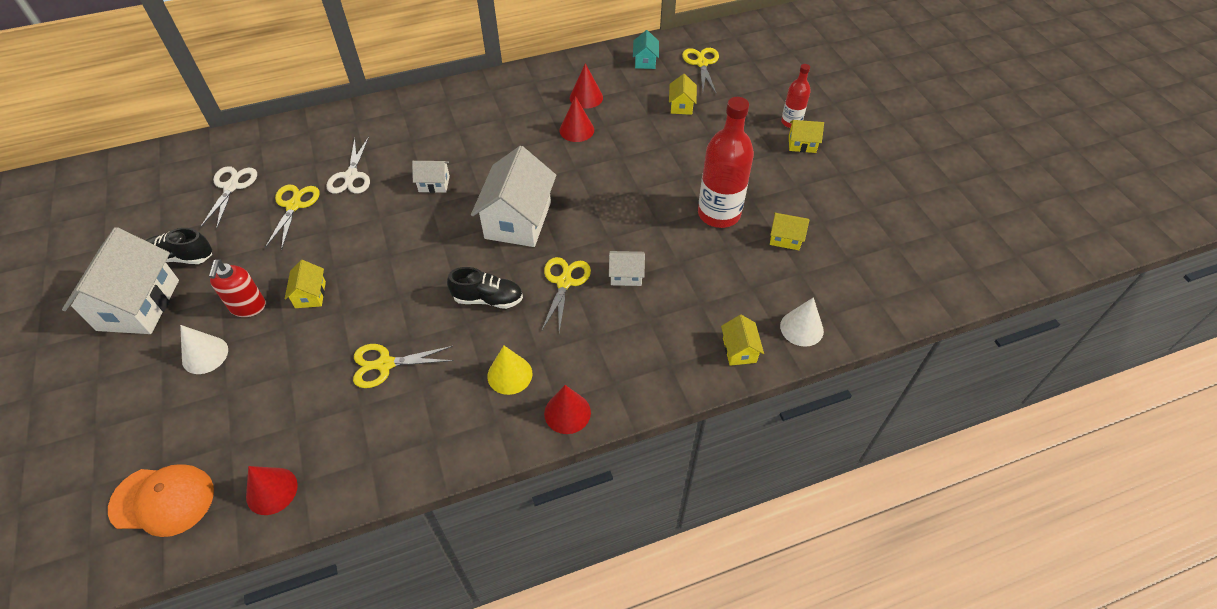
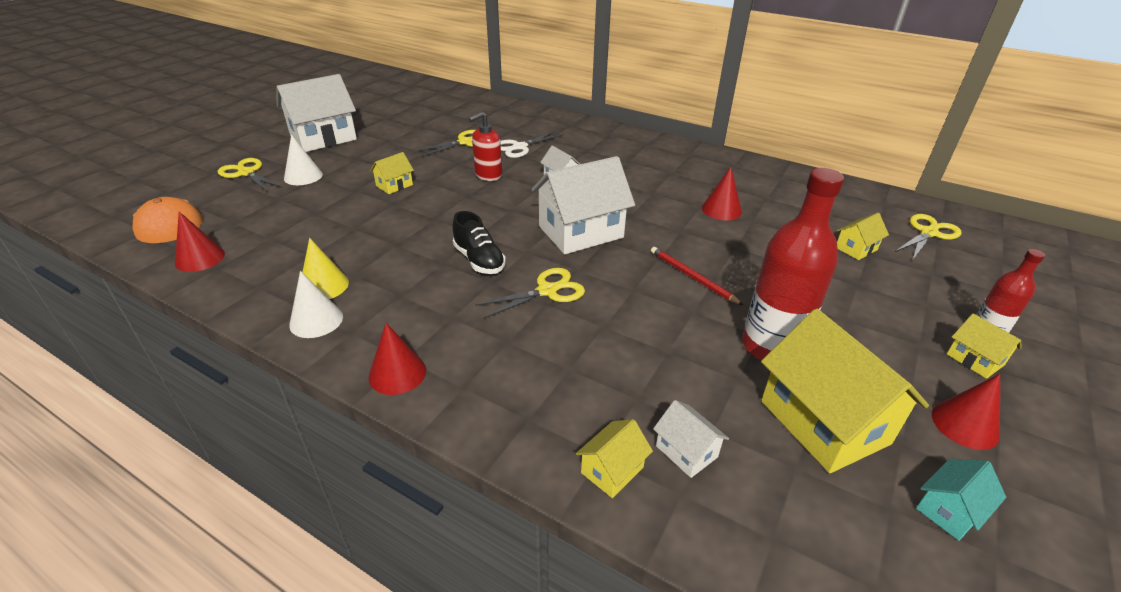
camera: 50 degrees right, 15 degrees down
(182, 257) = (376, 131): black shoe -> none
(231, 187) = (452, 117): white scissors -> none
(248, 307) = (359, 170): red soap dispenser -> red soap dispenser (488, 175)
(385, 364) = (360, 246): yellow scissors -> yellow scissors (246, 173)
(509, 374) = (409, 314): yellow cone -> yellow cone (324, 286)
(586, 97) = (764, 196): red cone -> red cone (965, 424)
(626, 275) = (603, 324): white house -> white house (686, 451)
(627, 200) = (692, 277): none -> red pencil
(645, 61) = (863, 202): turquoise house -> turquoise house (949, 510)
(785, 238) = (823, 422): yellow house -> yellow house, size x2.14
(801, 328) = (716, 518): white cone -> white cone (316, 320)

